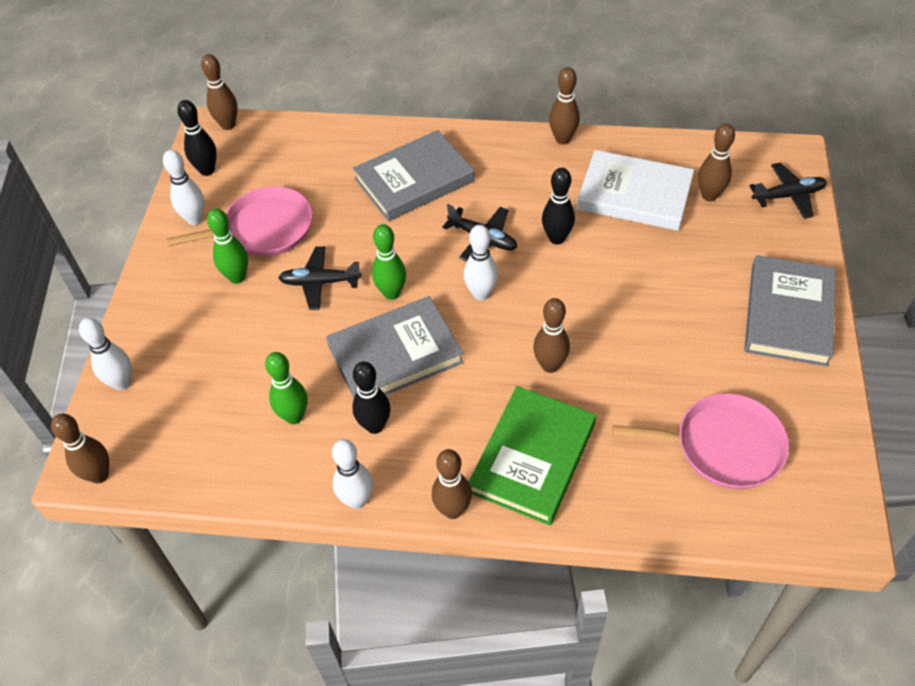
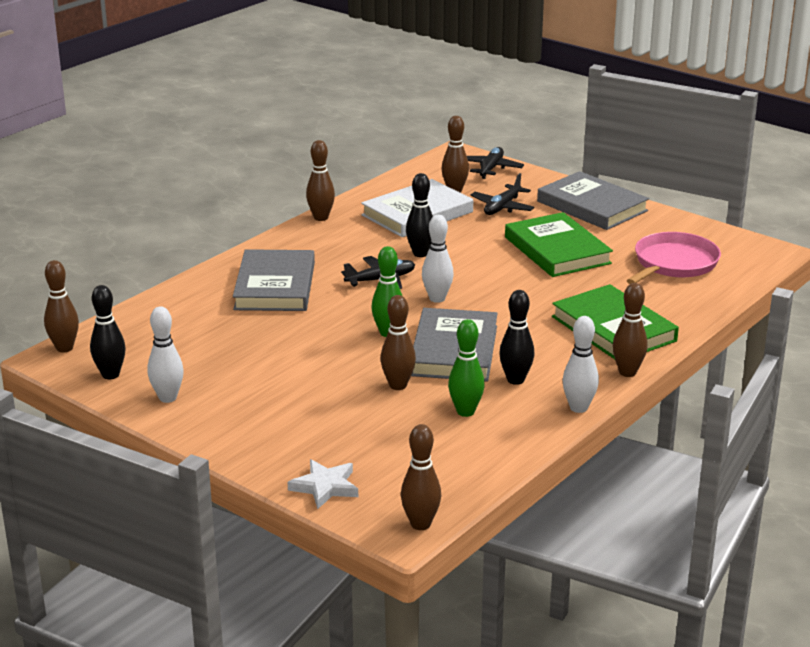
camera: 60 degrees left, 25 degrees down
(122, 383) = (325, 487): white bowling pin -> white star
(237, 277) = (273, 396): green bowling pin -> none
(264, 229) = (232, 367): pink pan -> none
(320, 282) = (333, 360): black plane -> black plane (502, 207)
(550, 365) = (538, 296): brown bowling pin -> brown bowling pin (398, 385)
(659, 333) = (557, 250): none -> green book

